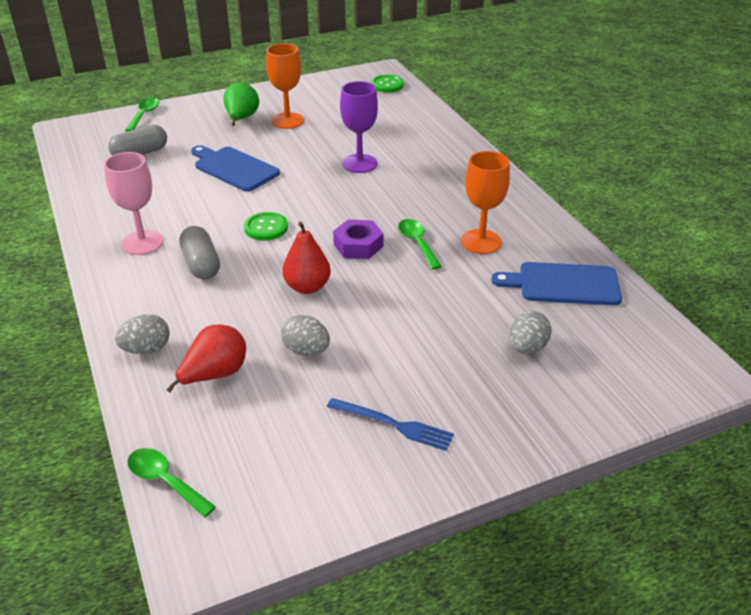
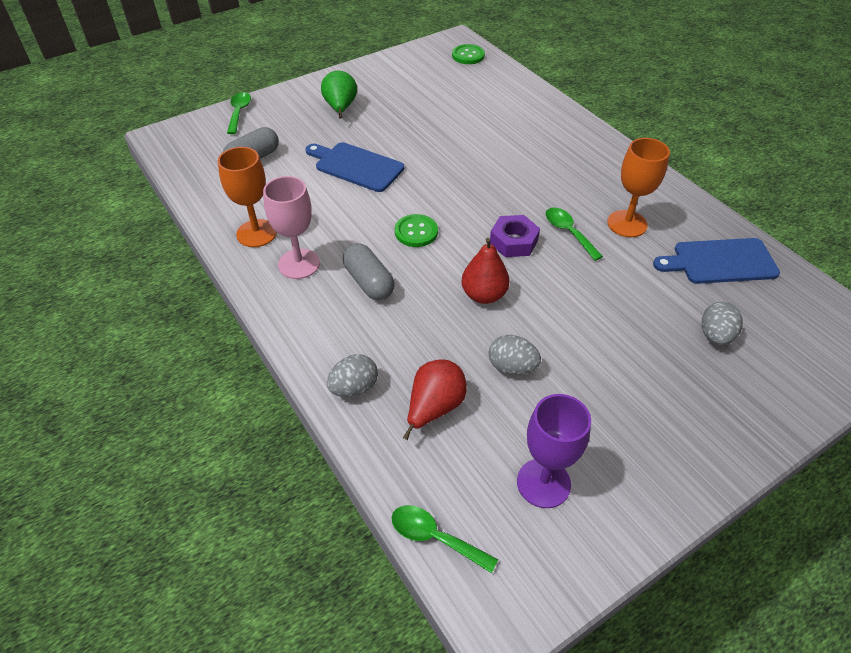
camera: 10 degrees left, 10 degrees up
(287, 121) = (387, 105): orange goblet -> orange goblet (256, 233)
(359, 163) = (477, 148): purple goblet -> purple goblet (543, 483)
(393, 424) = (627, 438): blue fork -> none

